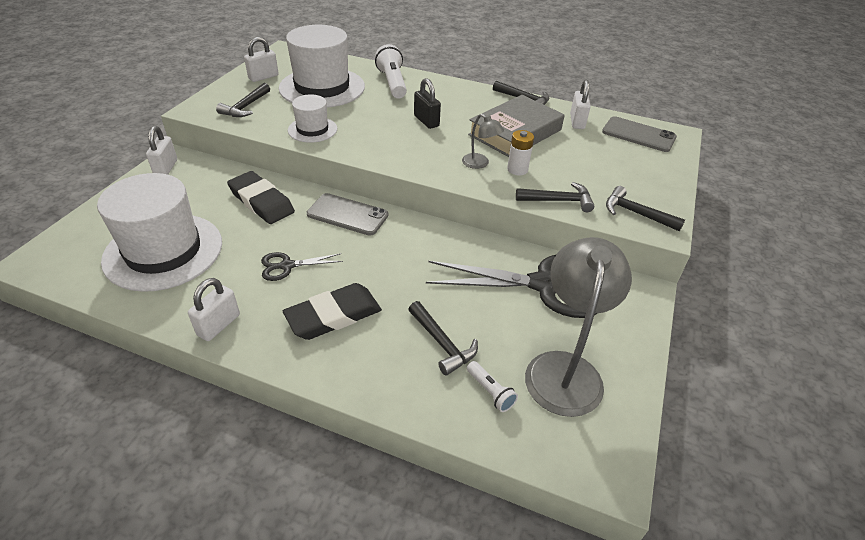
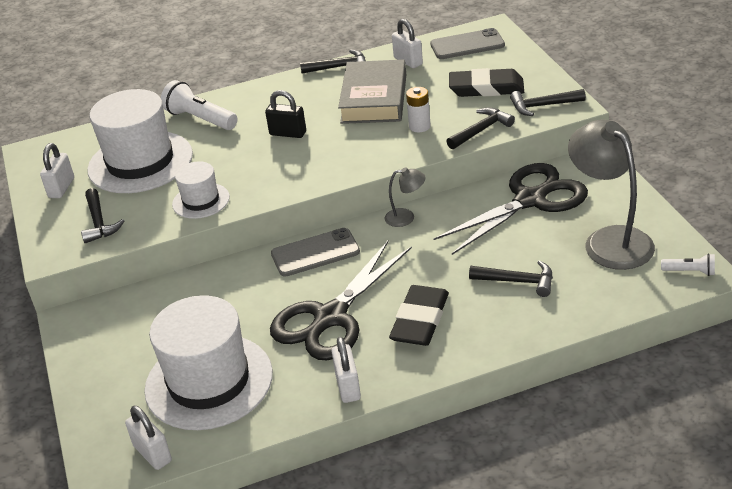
camera: 35 degrees left, 5 degrees down
(166, 168) = (80, 330): white padlock -> white padlock (152, 454)
(261, 202) = (224, 293): black eraser -> black eraser (486, 88)
(287, 266) = (330, 318): black scissors -> black scissors, size x2.15
(480, 164) = (385, 140): grey lamp -> grey lamp (406, 217)
(490, 392) = (586, 284): white flashlight -> white flashlight (690, 271)

